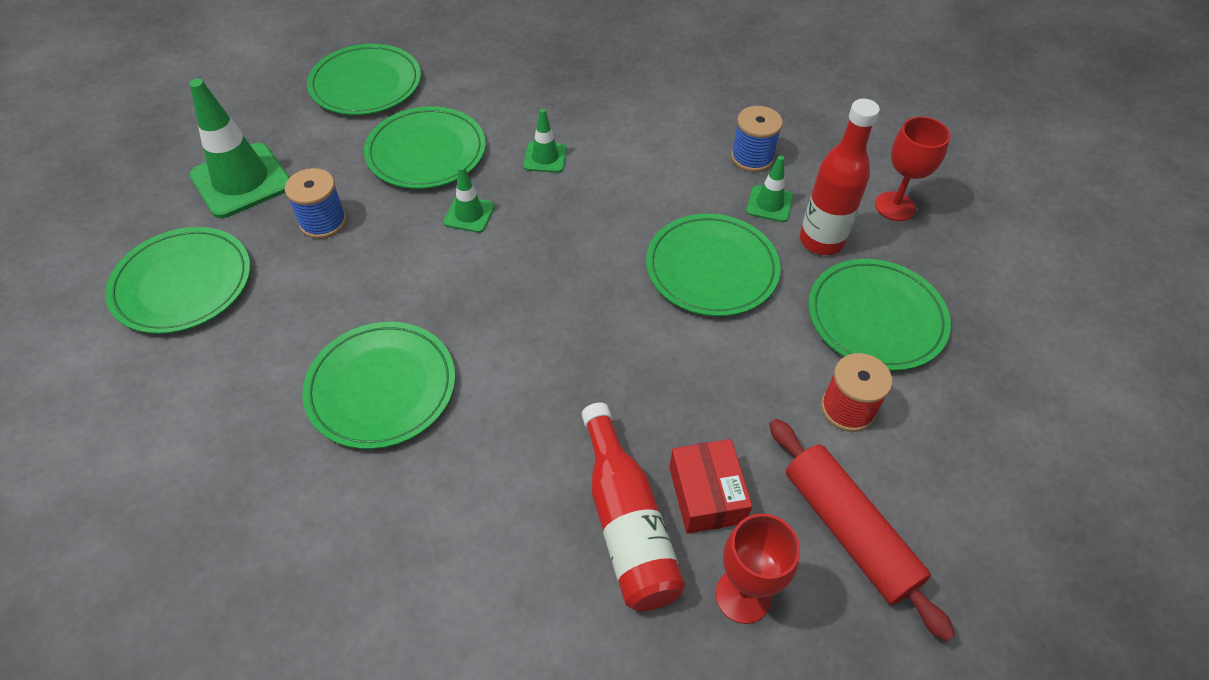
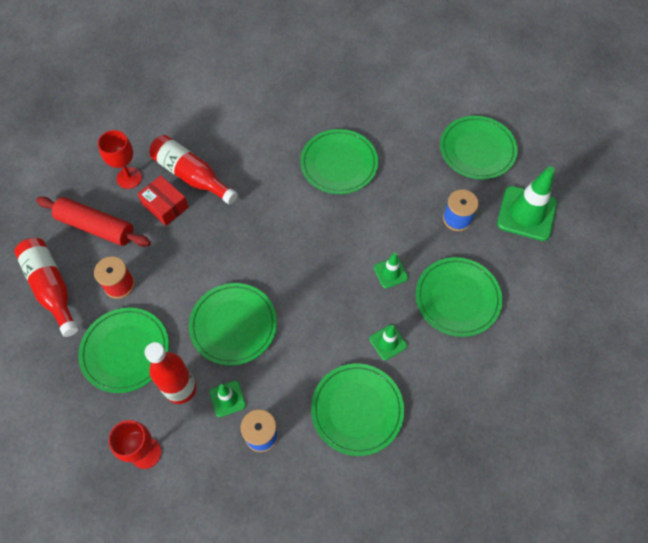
camera: 145 degrees right, 10 degrees up
(366, 84) = (552, 325): green plate -> green plate (357, 410)
(963, 467) = (52, 288): none -> red bottle

